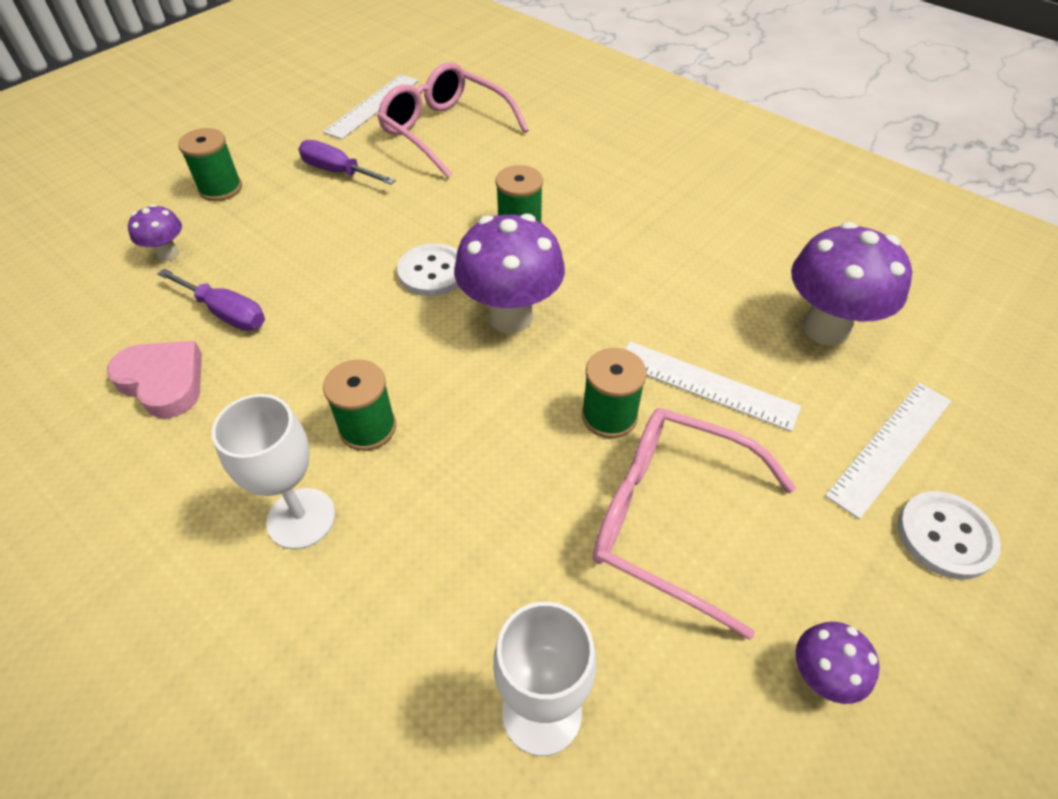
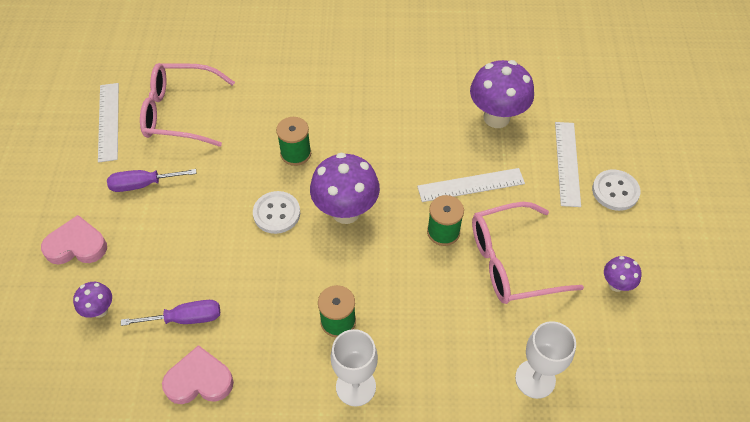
camera: 40 degrees left, 5 degrees up
(220, 188) = (77, 245): green spool -> pink heart

